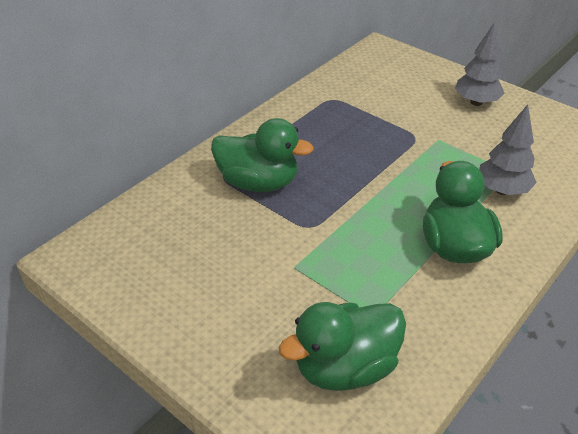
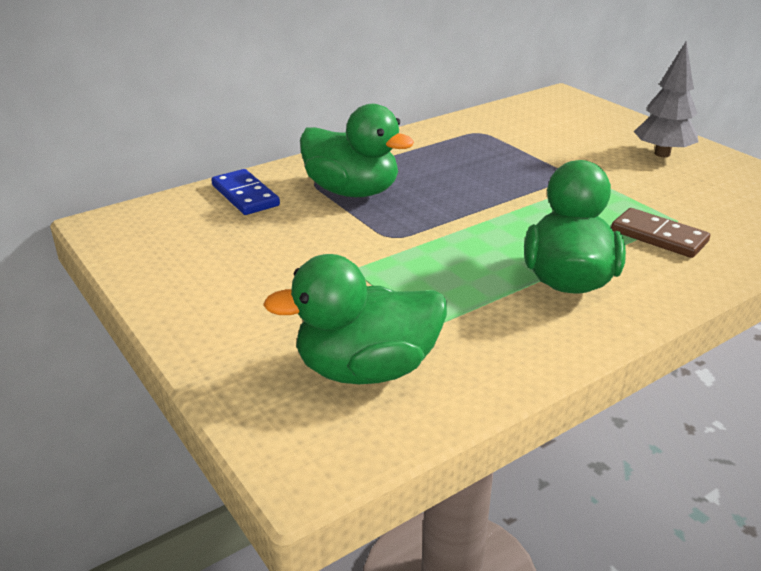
camera: 15 degrees right, 10 degrees down
(173, 202) = (245, 195): none -> blue domino
(502, 190) = (658, 236): grey tree -> brown domino

